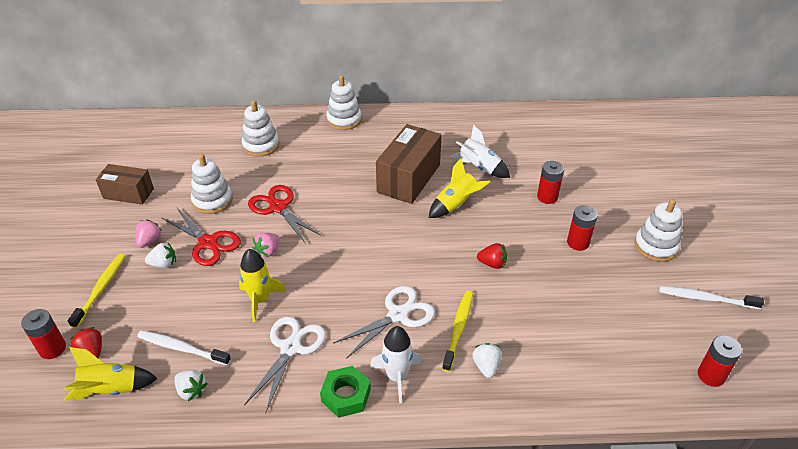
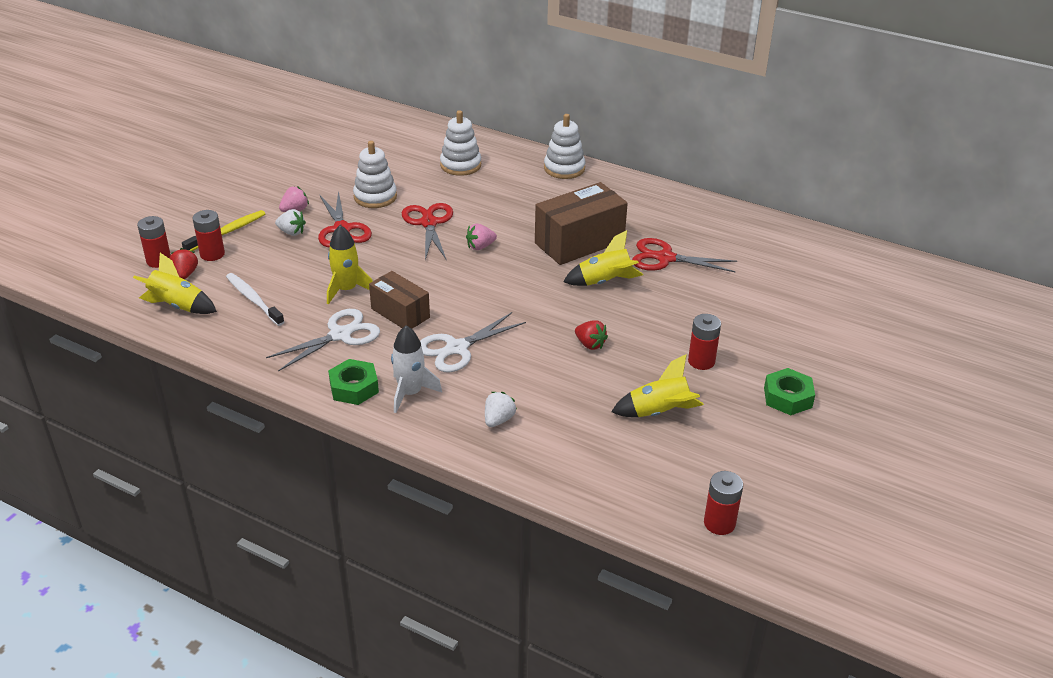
camera: 30 degrees right, 5 degrees down
(128, 193) = (308, 166): brown box -> brown box (400, 313)
(191, 391) = (235, 332): white strawberry -> none
(268, 251) = (387, 255): pink strawberry -> pink strawberry (480, 246)
(398, 315) = (457, 348): white scissors -> white scissors turned 150 degrees clockwise
(458, 329) = (501, 382): yellow toothbrush -> none
(479, 167) = (665, 258): white rocket -> red scissors
(547, 197) = (712, 310): red battery -> red battery (212, 254)
(589, 300) = (659, 412): none -> yellow rocket
(655, 246) = (787, 397): white stacking toy -> green nut
(706, 299) = (792, 463): white toothbrush -> none

